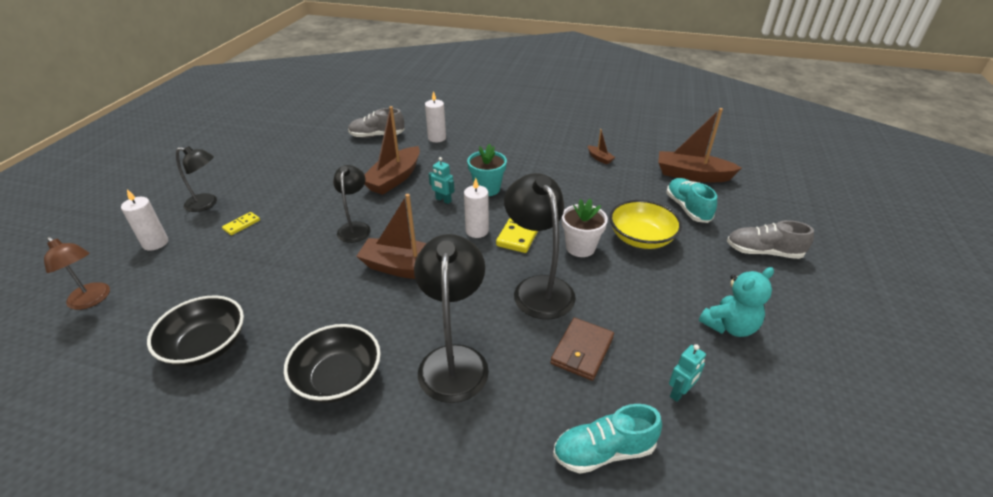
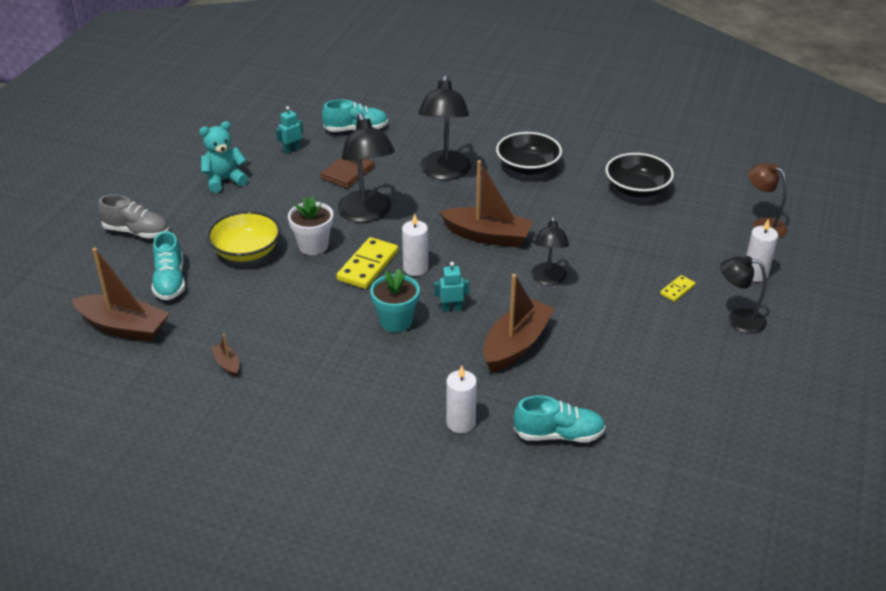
camera: 175 degrees left, 0 degrees up
(377, 136) = (558, 435): grey shoe -> turquoise shoe
(443, 200) = (451, 308): turquoise robot -> turquoise robot turned 45 degrees counterclockwise

